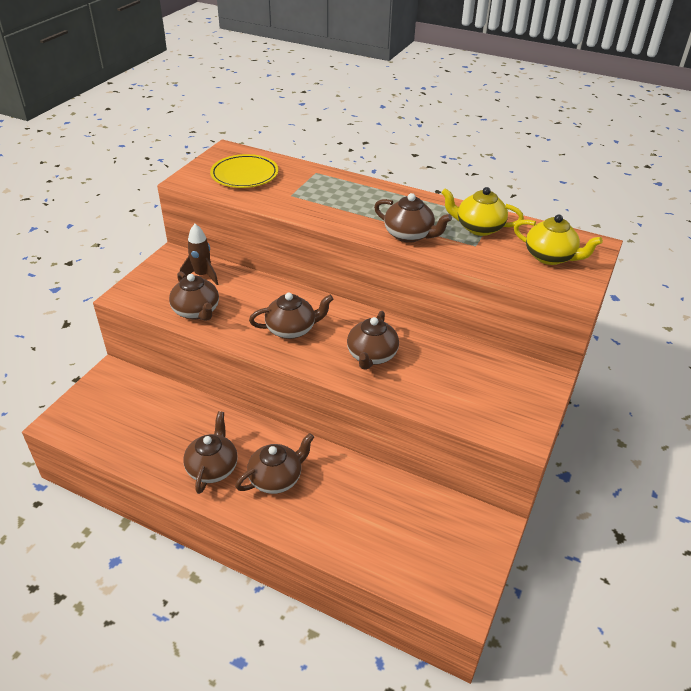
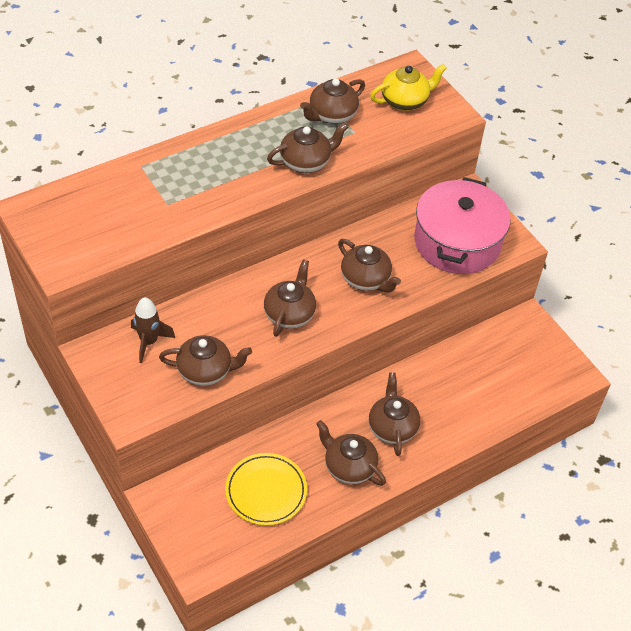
camera: 60 degrees left, 10 degrees up
(244, 175) = (95, 219): yellow plate -> yellow plate (266, 491)
(477, 394) = (457, 242): none -> pink pot
(478, 228) = (332, 115): yellow teapot -> brown teapot

